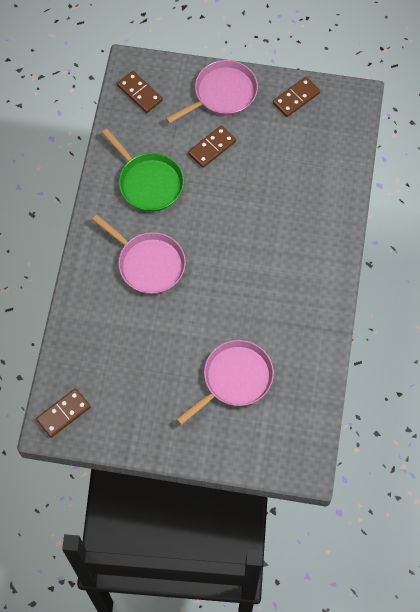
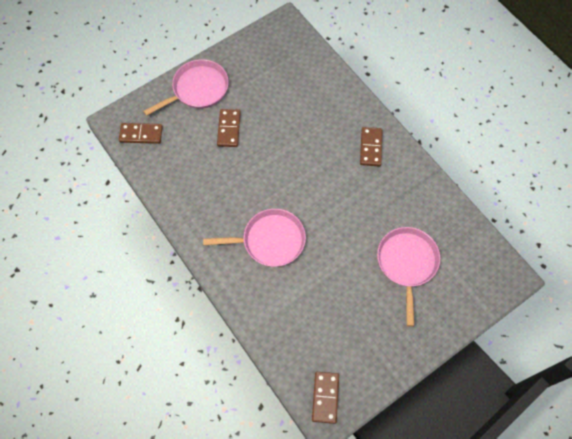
camera: 45 degrees left, 0 degrees up
(148, 183) = (211, 187): green pan -> none
(222, 94) = (198, 89): pink pan -> pink pan turned 45 degrees clockwise
(296, 98) = (248, 54): brown domino -> brown domino (371, 147)

